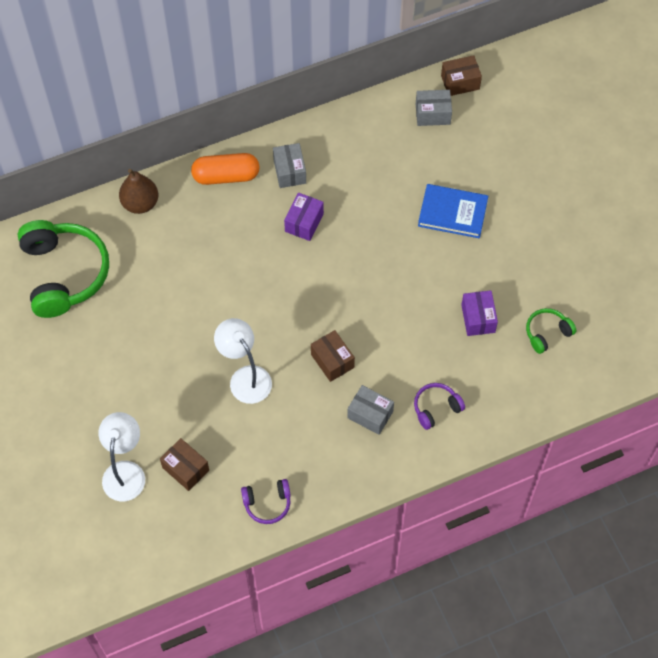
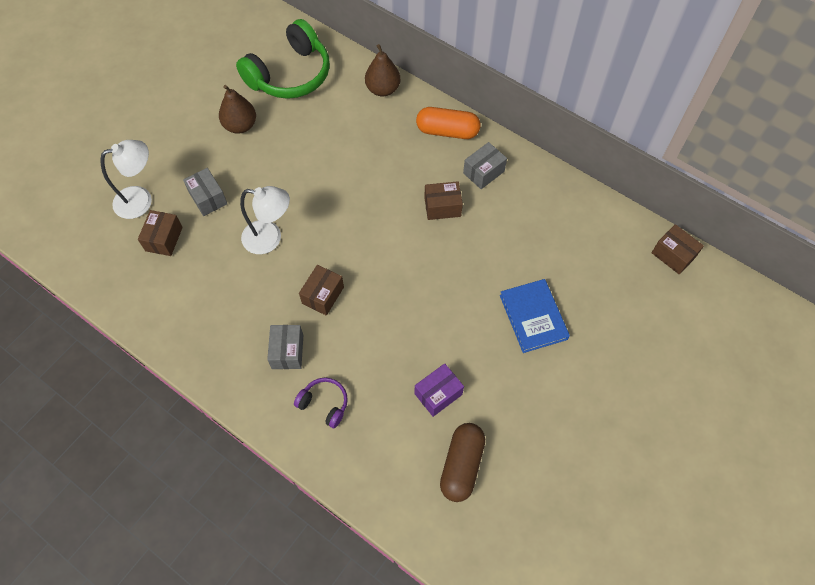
camera: 60 degrees right, 0 degrees up
(96, 346) = (240, 125): none -> brown pear
(226, 176) = (447, 131): orange capsule -> orange capsule turned 45 degrees counterclockwise
(245, 377) = (270, 238): white lamp -> white lamp turned 75 degrees clockwise
(267, 503) = (161, 314): purple headphones -> none
(304, 222) = (442, 207): purple box -> brown box
(432, 114) = (622, 249): grey box -> grey box (208, 198)
(547, 333) = (461, 465): green headphones -> brown capsule

